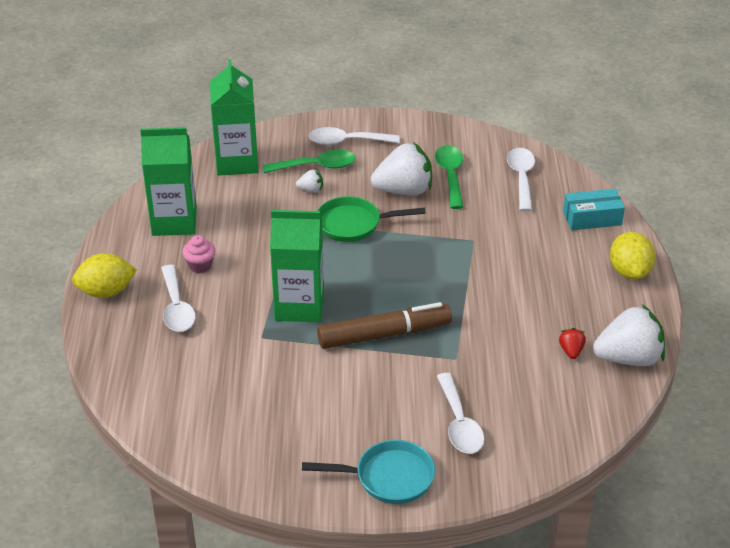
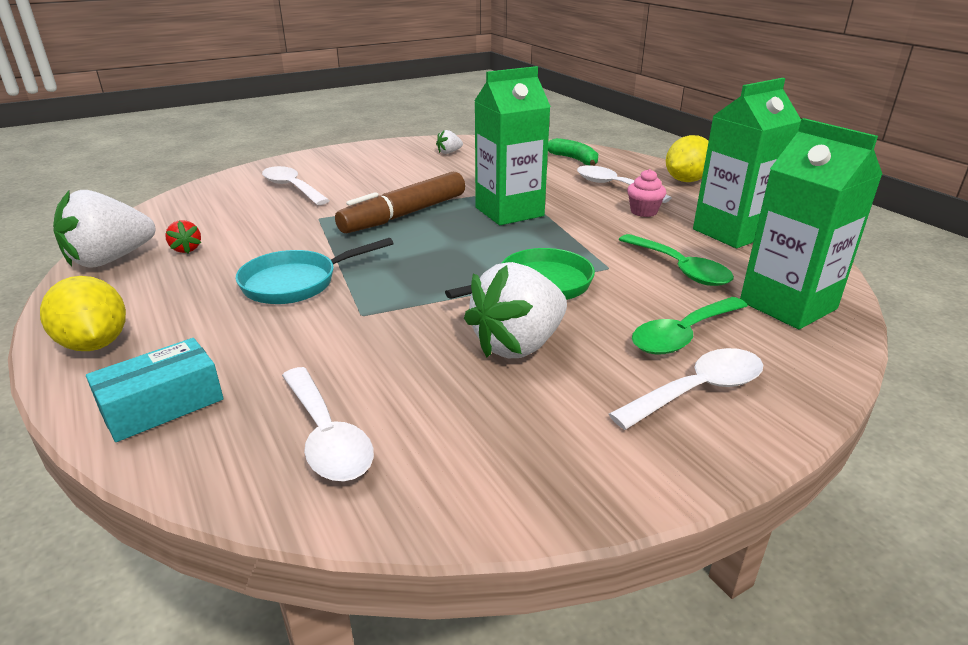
camera: 150 degrees right, 10 degrees down
(151, 369) = (574, 160): none -> green banana
(311, 190) = (644, 304): white strawberry -> white strawberry (449, 152)
(388, 477) = (335, 159): turquoise pan -> turquoise pan (296, 283)
(450, 176) = (464, 393): green spoon -> green spoon (679, 269)

